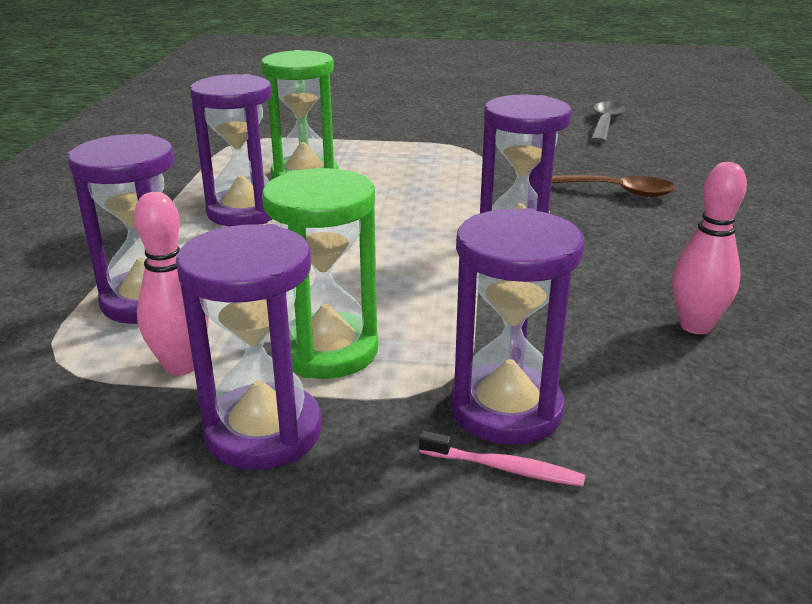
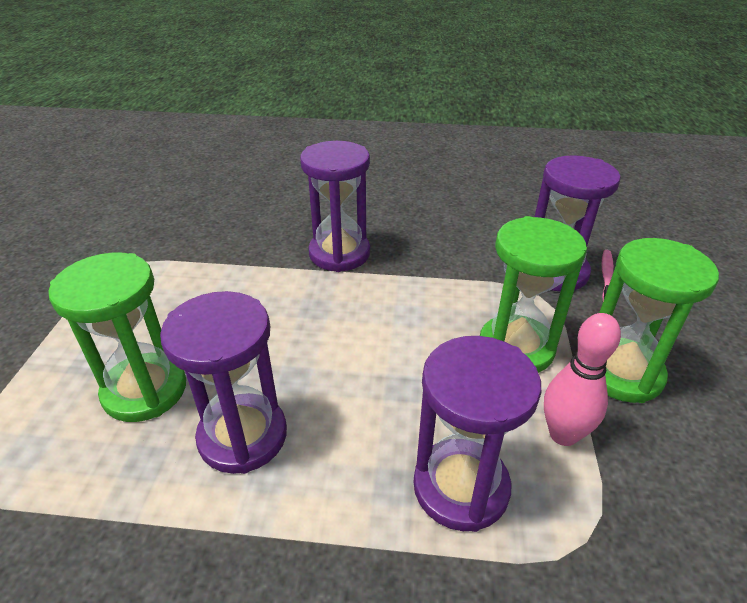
camera: 90 degrees left, 10 degrees up
(263, 432) = (621, 373): purple hourglass -> green hourglass
(605, 124) = (97, 190): grey spoon -> none
(614, 191) = (254, 204): brown spoon -> none
(695, 326) = (450, 203): pink bowling pin -> none

